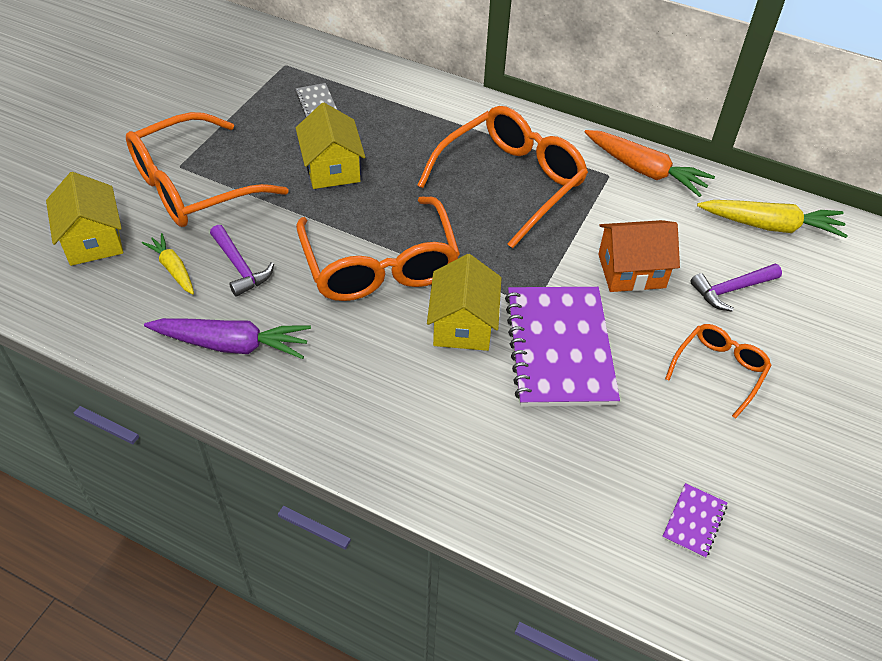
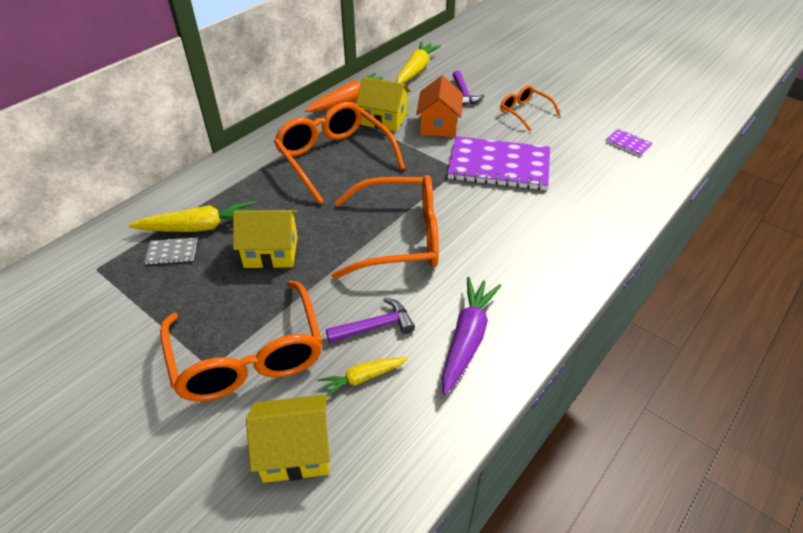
camera: 75 degrees left, 5 degrees down
(356, 110) = (199, 227): none -> yellow carrot
(463, 324) = (470, 204): yellow house -> yellow house (384, 119)

